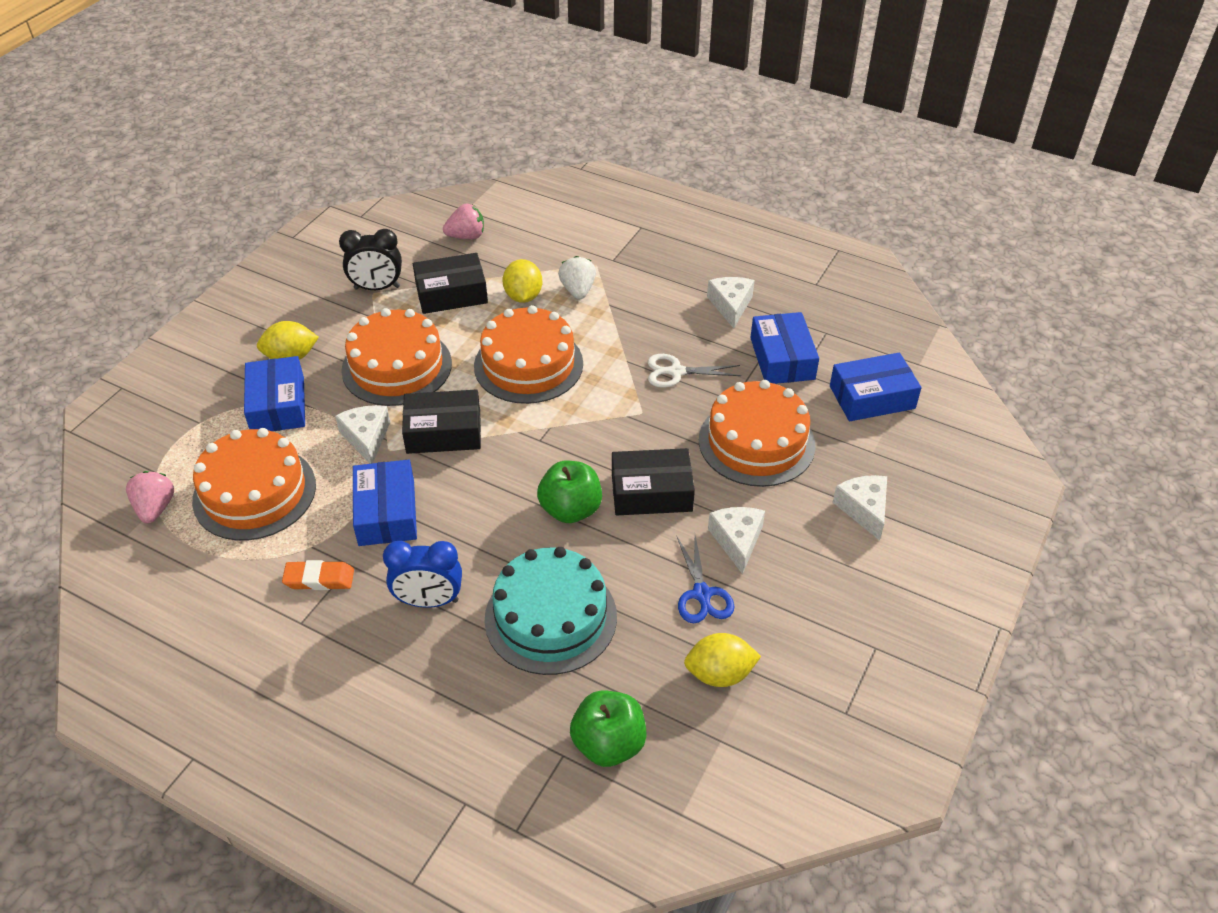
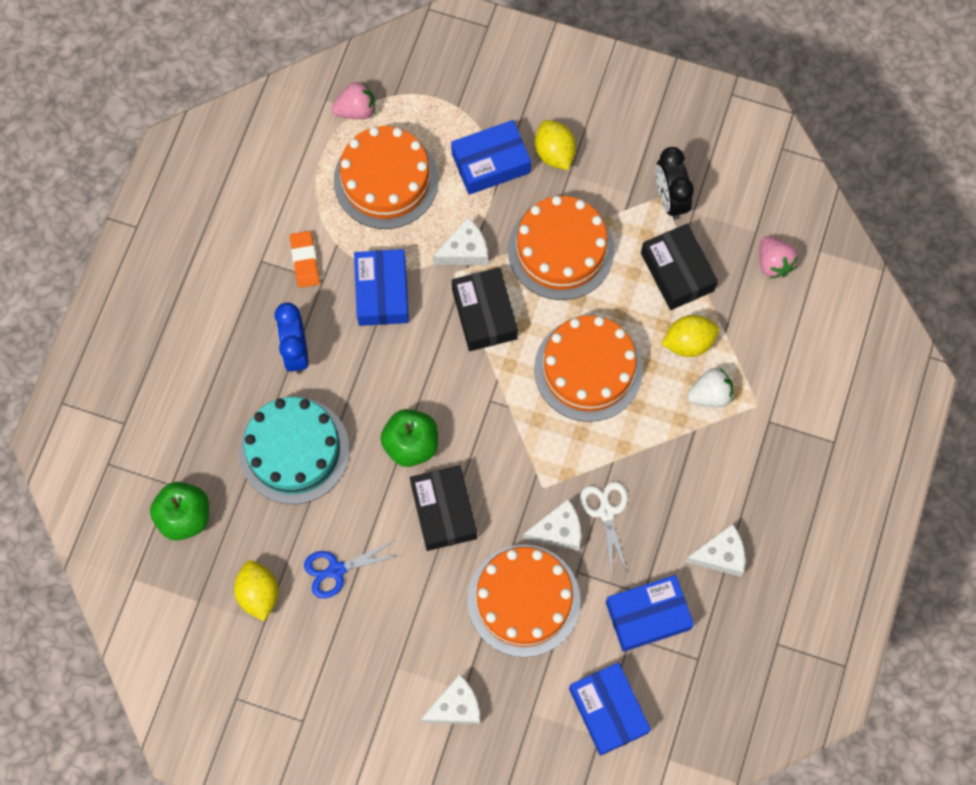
camera: 80 degrees right, 25 degrees up
(386, 512) = (382, 292): blue box -> blue box turned 75 degrees counterclockwise
(737, 541) = (399, 594): white cheese -> white cheese (558, 530)

